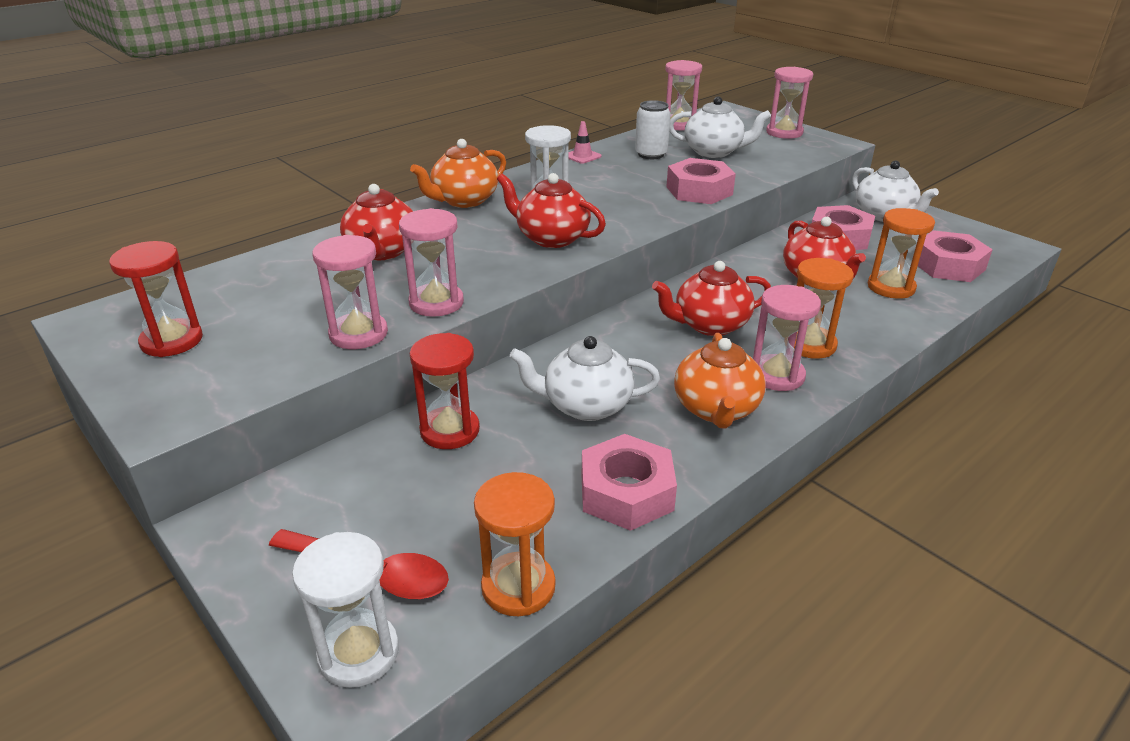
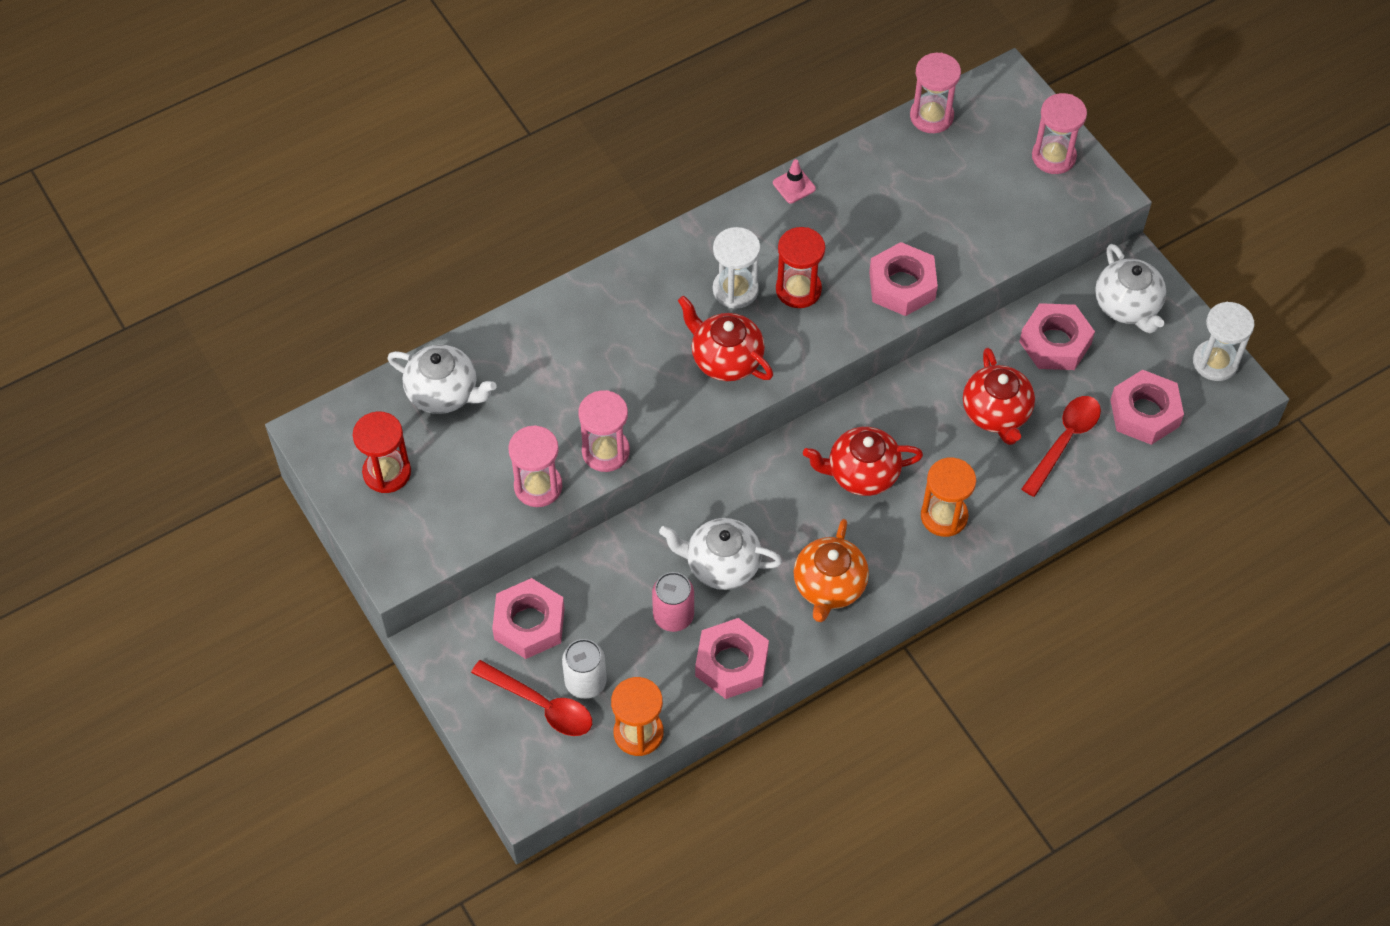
camera: 10 degrees right, 25 degrees up
(353, 485) = (529, 623): none -> pink nut
(358, 653) = (532, 765): white hourglass -> white hourglass (1215, 362)
(382, 252) = (561, 359): red teapot -> none
(450, 430) = (606, 576): red hourglass -> red hourglass (798, 289)
(464, 200) = (648, 270): orange teapot -> none
(540, 456) = (673, 616): none -> pink can
(651, 154) = (874, 192): white can -> white can (585, 682)
(714, 152) = (949, 196): white teapot -> white teapot (444, 393)
(777, 375) = (897, 553): pink hourglass -> none
(891, 287) = (1064, 441): orange hourglass -> red spoon

